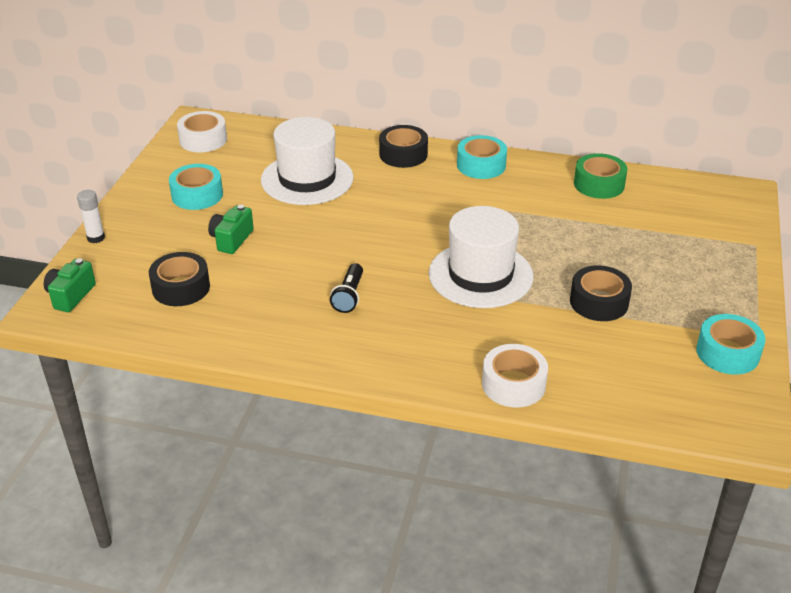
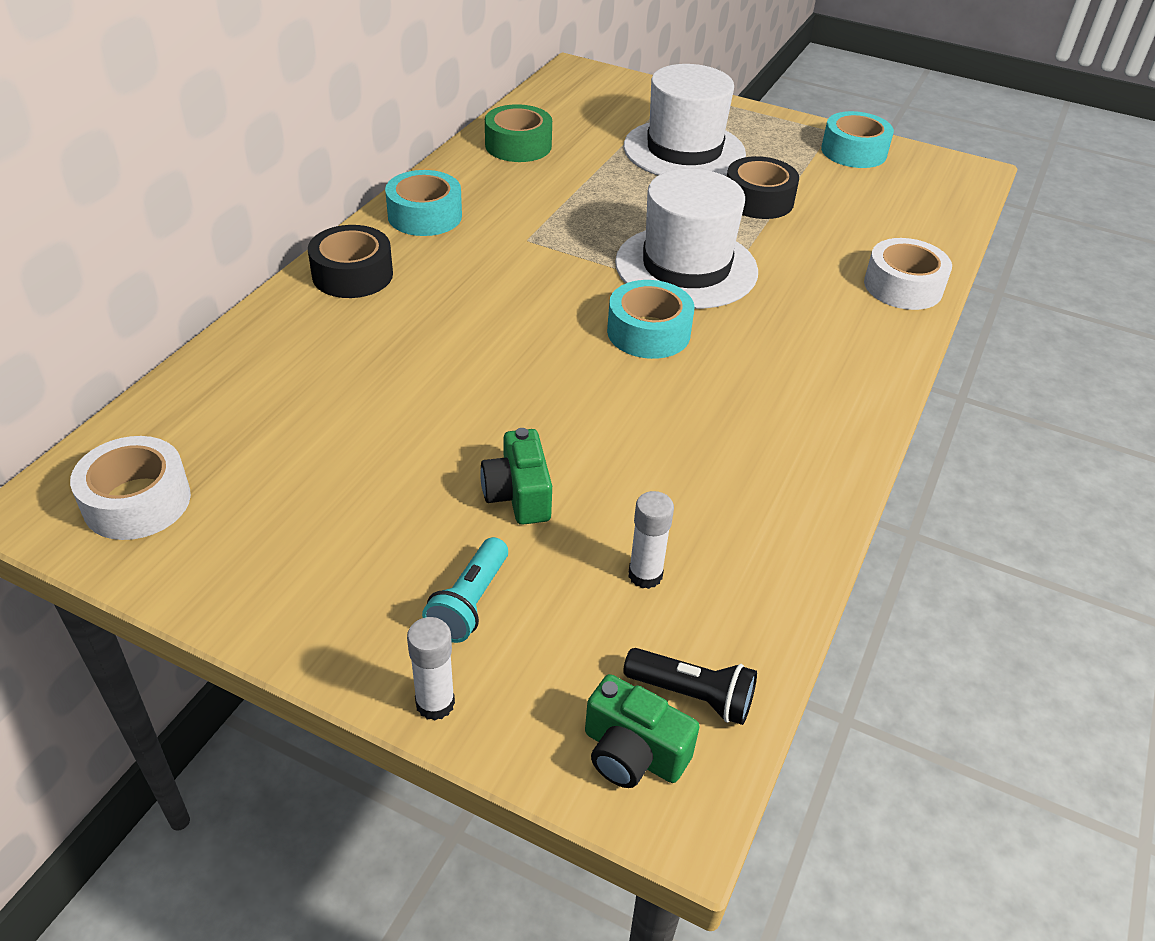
camera: 80 degrees left, 5 degrees up
(155, 237) = (469, 603): none -> turquoise flashlight
(181, 288) = (645, 575): black tape -> white glue stick
(197, 195) = (347, 528): turquoise tape -> turquoise tape (648, 332)
(231, 240) = (518, 495): green camera -> green camera turned 45 degrees clockwise
(307, 179) = (368, 382): white hat -> white hat (684, 150)
(349, 296) = (709, 385): black flashlight -> black flashlight (692, 695)

